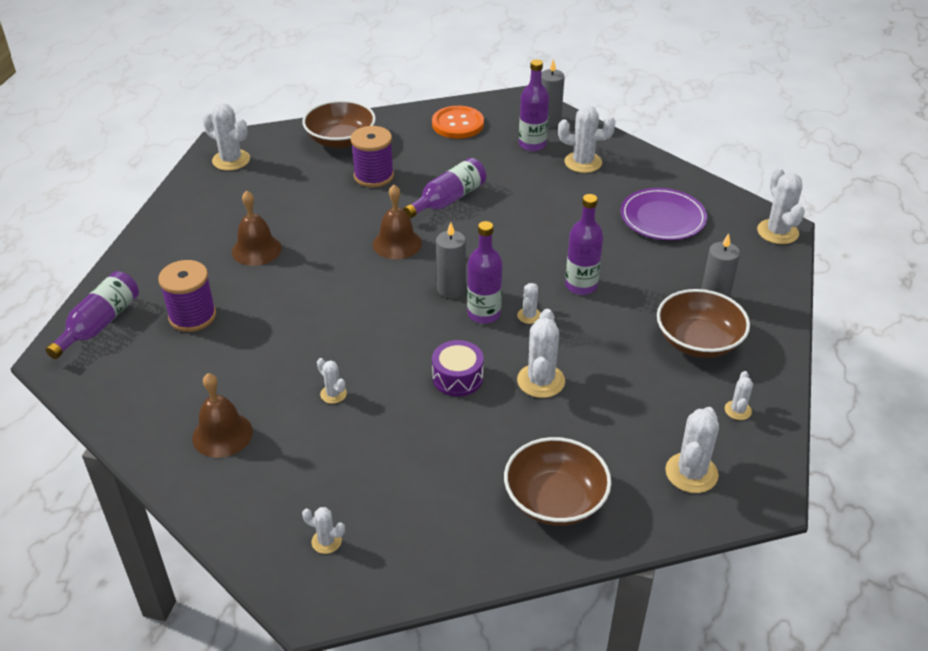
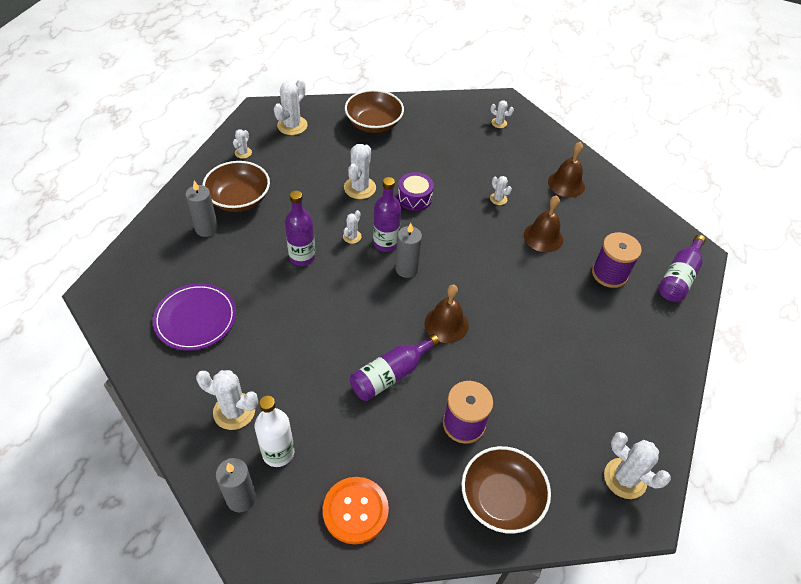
camera: 175 degrees left, 10 degrees up
(256, 250) = (572, 336): brown bell -> brown bell (543, 237)
(532, 145) = (278, 452): purple bottle -> white bottle
(777, 232) = (104, 286): white cactus -> none

